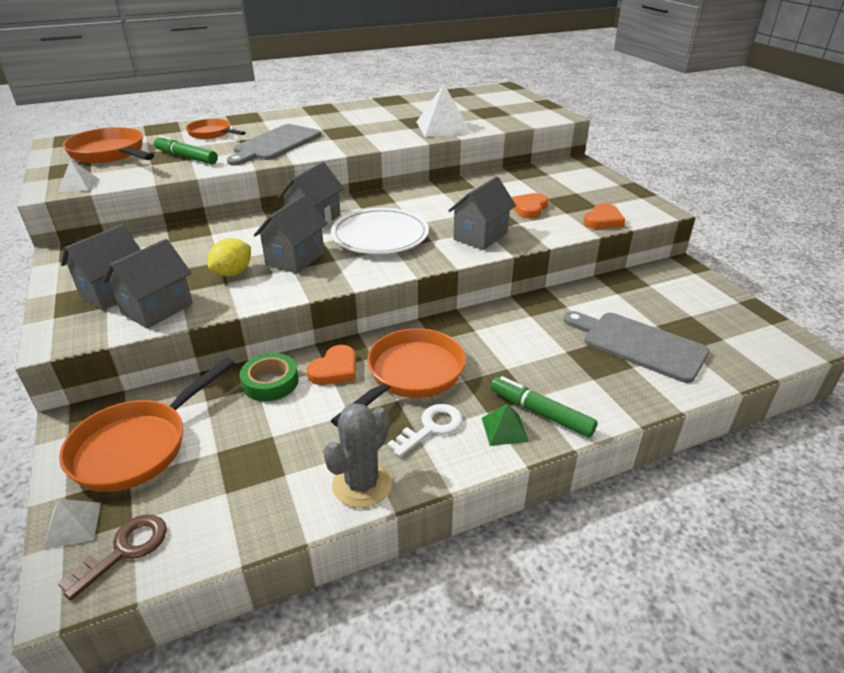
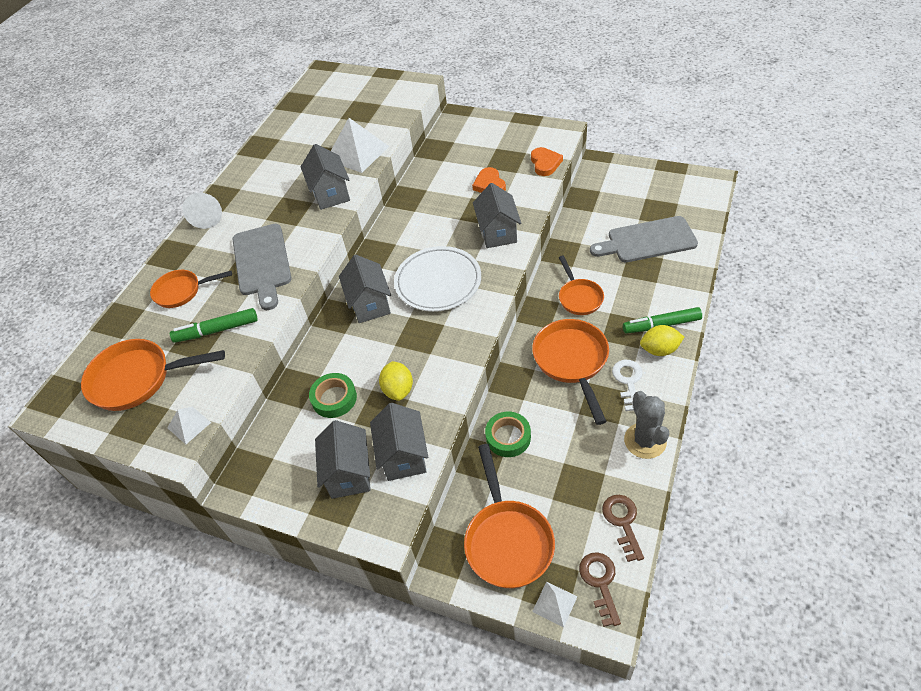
camera: 40 degrees left, 15 degrees up
(193, 250) = (334, 398): none -> green tape
(227, 525) = (623, 522): none -> brown key
(295, 258) = (417, 345): grey house -> grey house (331, 194)
(297, 113) = (208, 216): none -> white cone
(335, 369) = (528, 396): orange heart -> none
(498, 339) = (579, 297): none -> orange pan
(504, 429) = (659, 350): green pyramid -> yellow lemon

